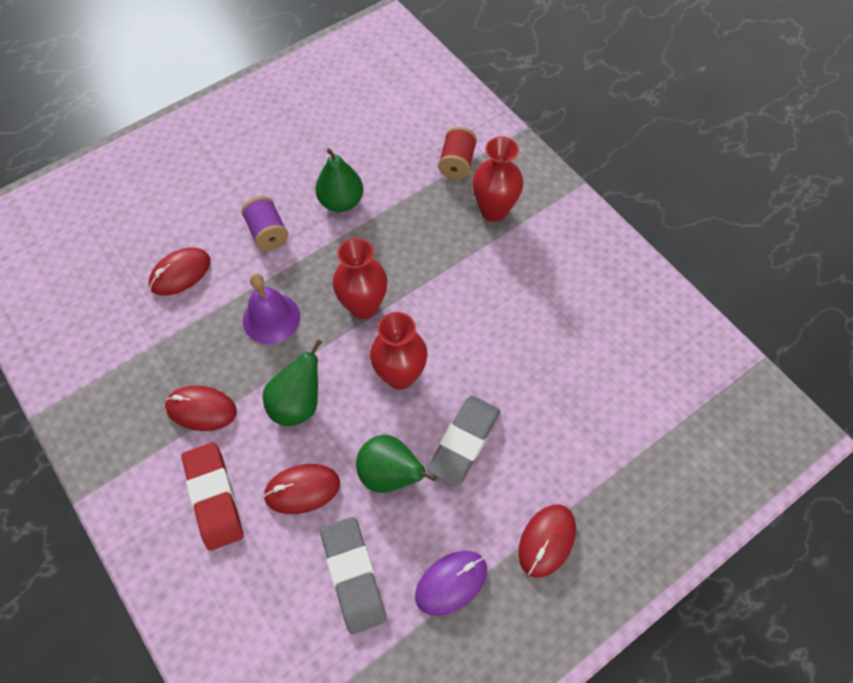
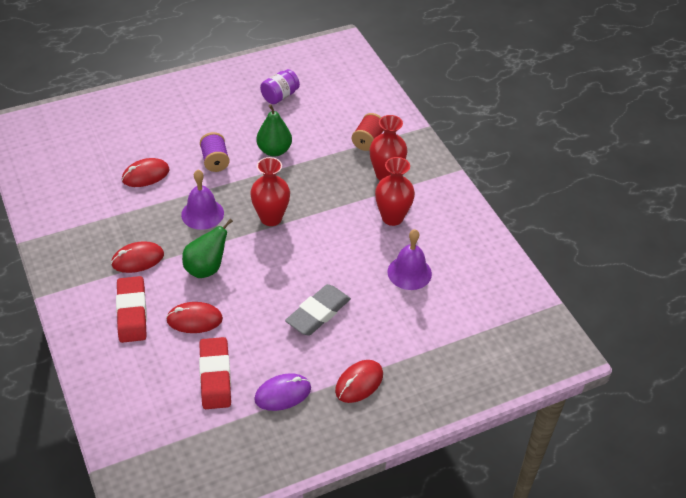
camera: 10 degrees right, 15 degrees down
(201, 409) = (137, 259): red mouse -> red mouse turned 45 degrees counterclockwise
(327, 118) = (280, 96): none -> purple jar
(353, 575) = (215, 376): grey eraser -> red eraser
(390, 474) = (259, 322): green pear -> none
(400, 375) = (284, 265): red vase -> red vase (392, 217)
(564, 352) = (409, 272): none -> purple bell

